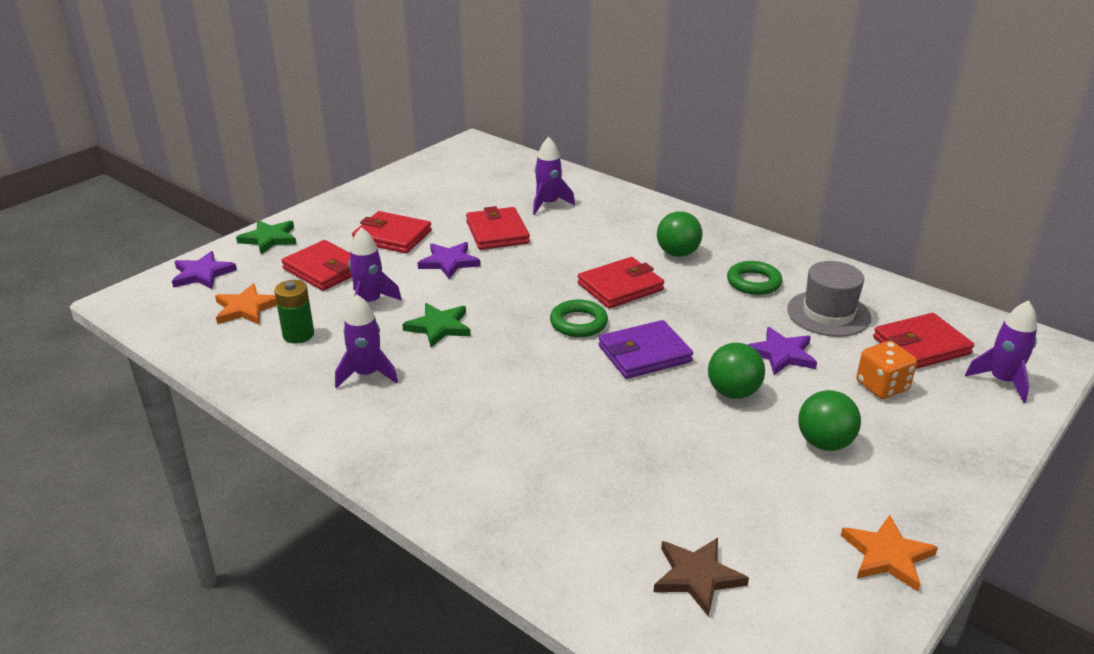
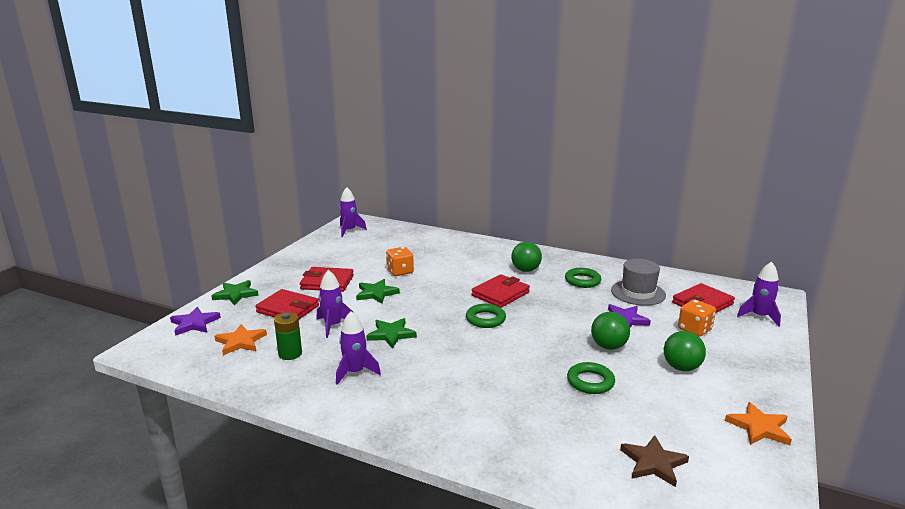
camera: 15 degrees left, 10 degrees down
(449, 262) = (376, 293): purple star -> green star
(497, 232) = (400, 271): red wallet -> orange dice
(548, 204) = (425, 251): purple rocket -> purple rocket (349, 230)
(644, 354) = (539, 332): purple wallet -> none
(676, 442) = (590, 382): none -> green ring

